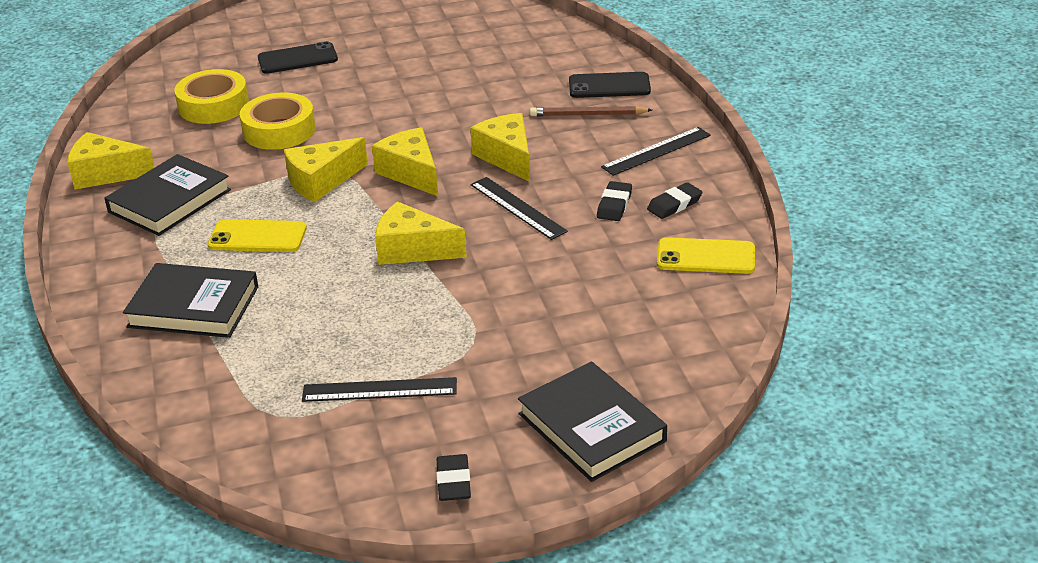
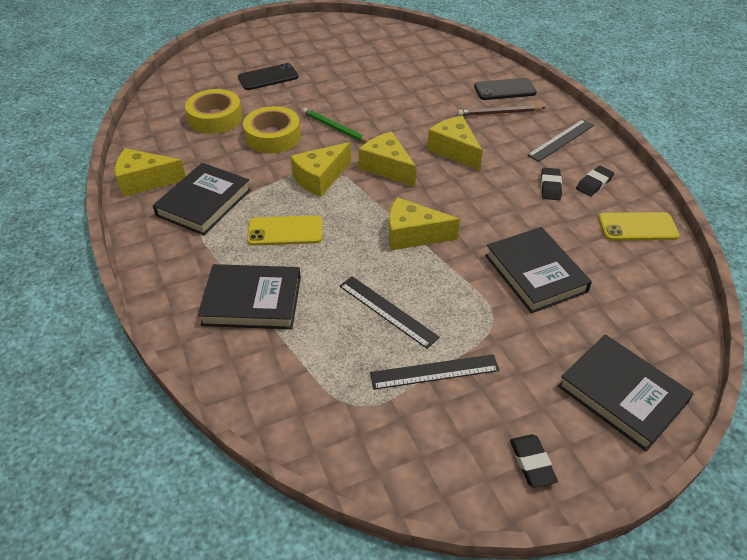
camera: 10 degrees left, 10 degrees up
(363, 124) = (335, 128): none -> green pencil
(518, 208) = (479, 193): black ruler -> black ruler (387, 311)
(547, 299) = (535, 273): none -> black book

